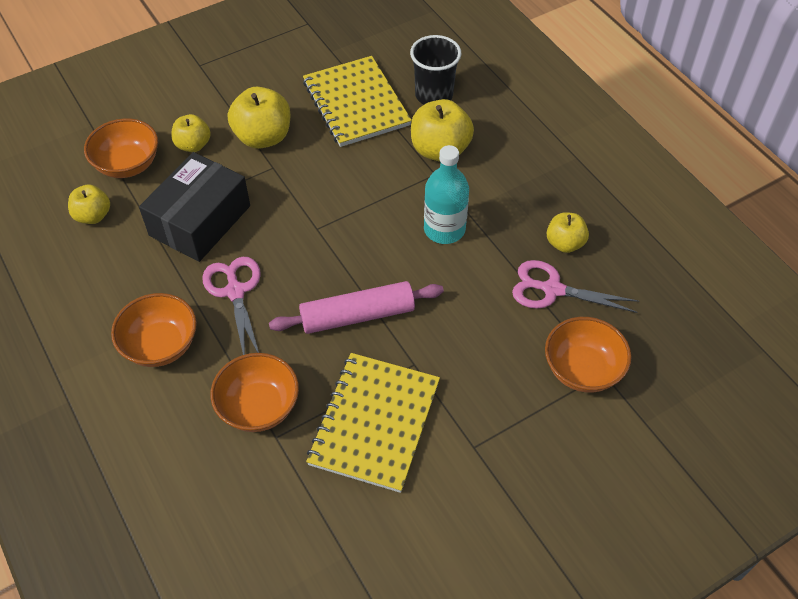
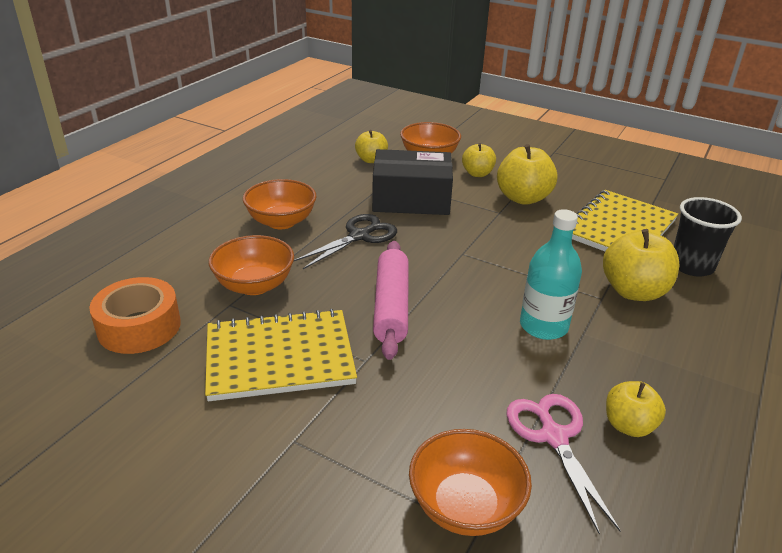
camera: 60 degrees right, 20 degrees down
(235, 291) = (359, 236): pink scissors -> black scissors
(264, 522) = (139, 327): none -> orange tape
(357, 316) = (391, 306): pink rolling pin -> pink rolling pin turned 45 degrees clockwise

